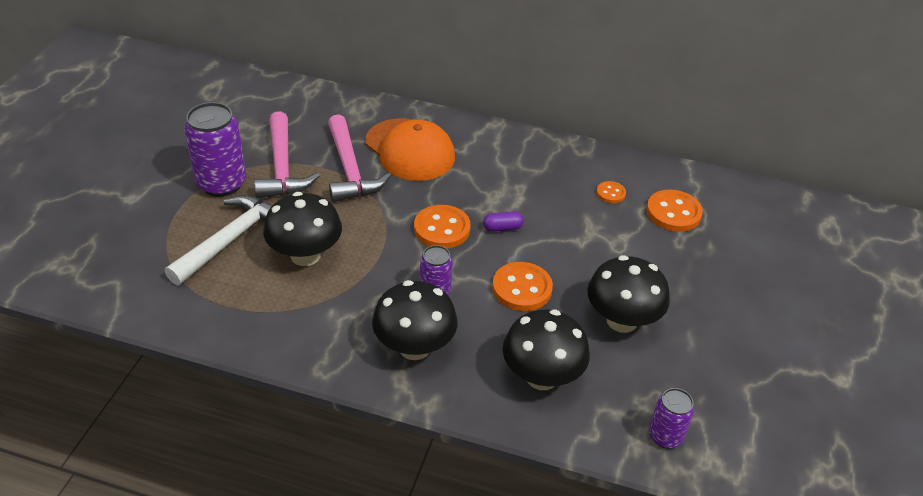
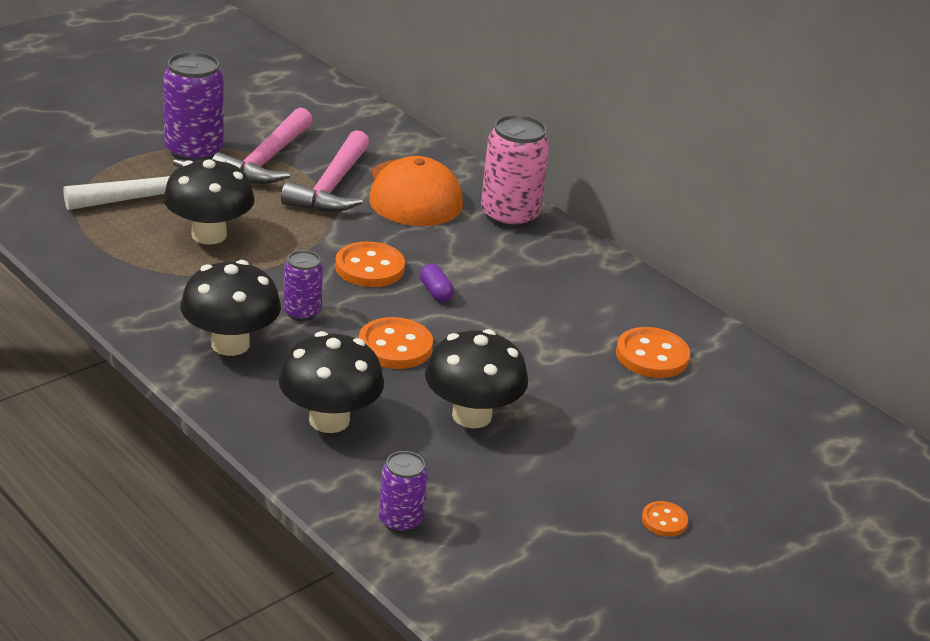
camera: 30 degrees right, 10 degrees down
(487, 141) = (509, 216): none -> pink can
(502, 228) = (435, 292): purple capsule -> purple capsule turned 45 degrees clockwise
(610, 193) = (597, 311): orange button -> orange button (664, 520)

